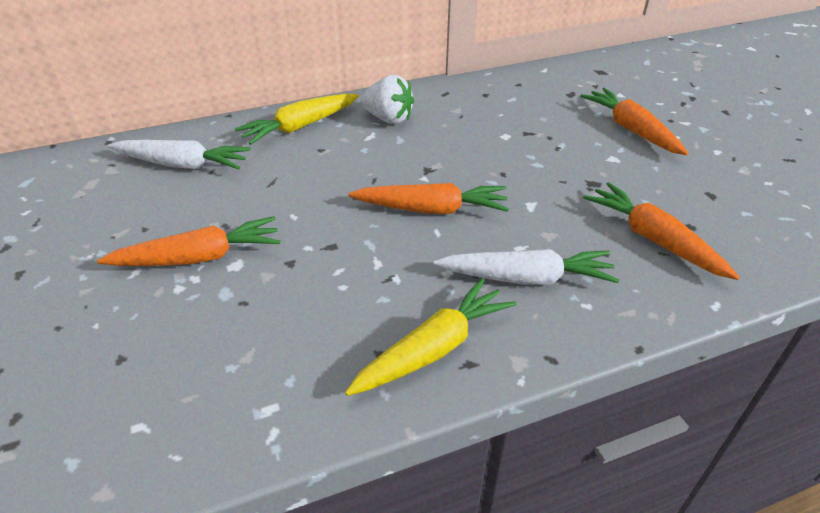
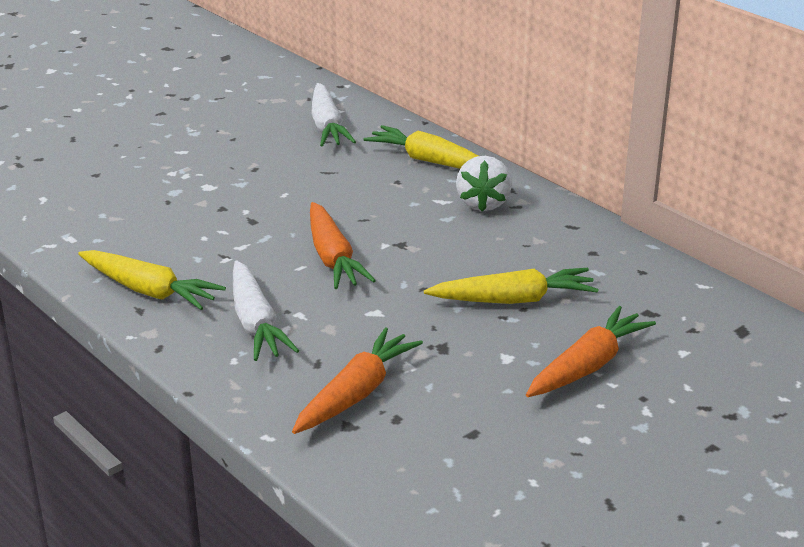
camera: 70 degrees right, 10 degrees down
(199, 257) = (209, 170): orange carrot -> none
(537, 138) = (513, 300): none -> yellow carrot

